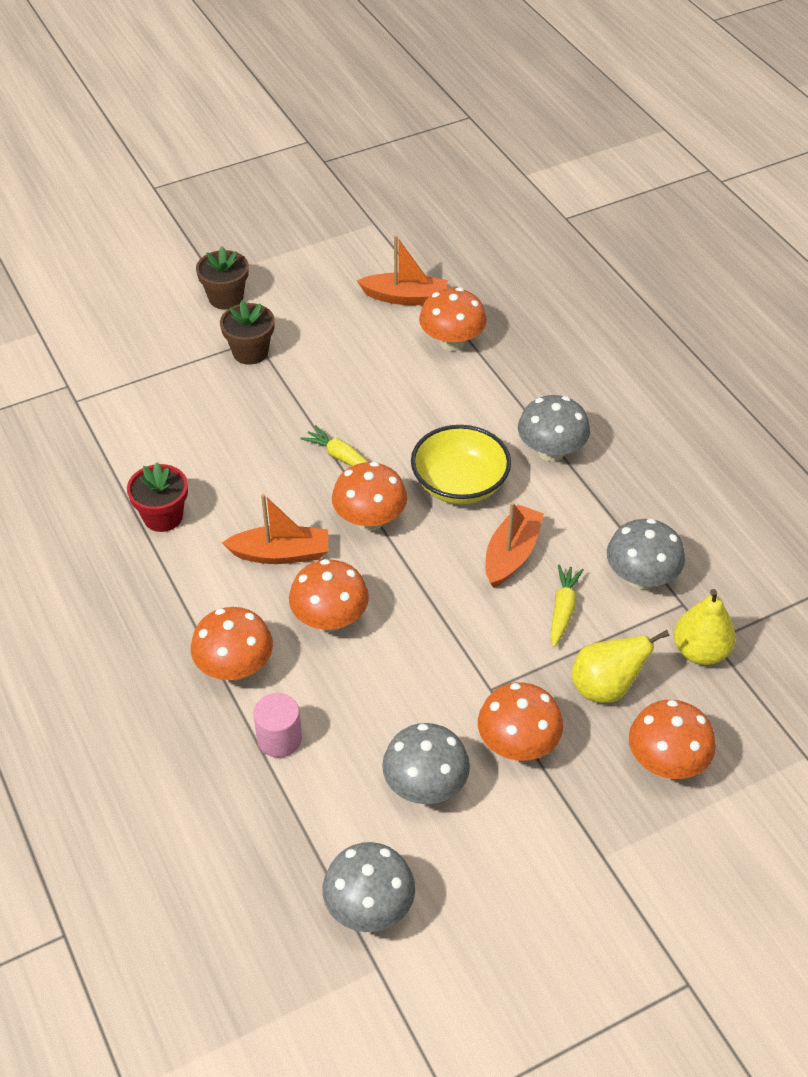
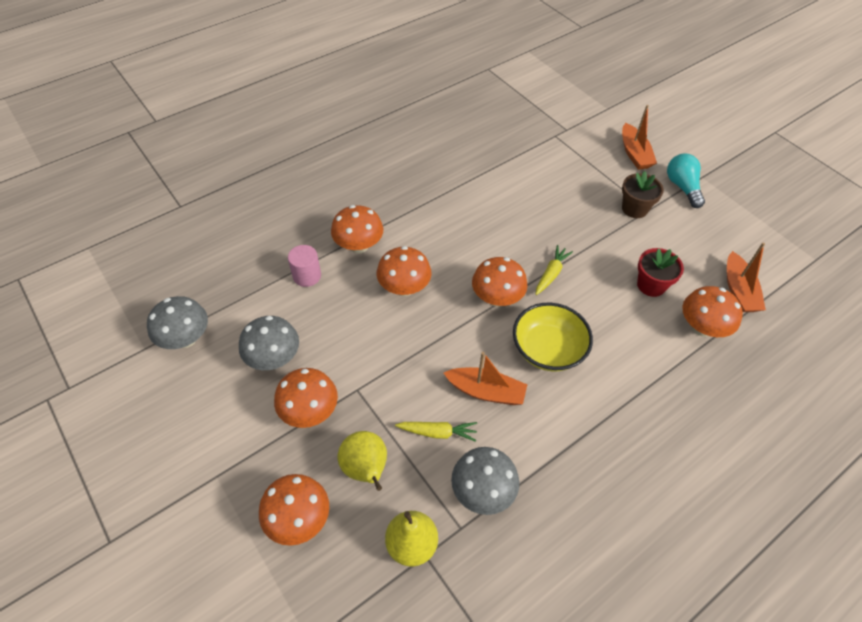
camera: 80 degrees right, 5 degrees up
(163, 517) = (471, 192): red flower pot -> red flower pot (651, 285)
(226, 298) = (682, 187): brown flower pot -> turquoise light bulb
(281, 554) = (454, 254): orange boat -> orange boat (634, 153)
(551, 451) = (604, 411): grey mushroom -> none

